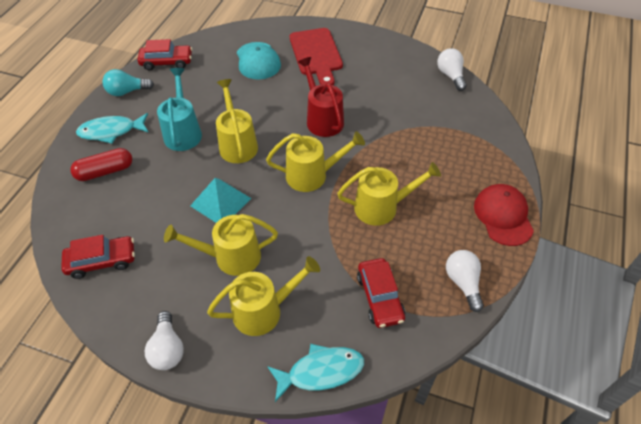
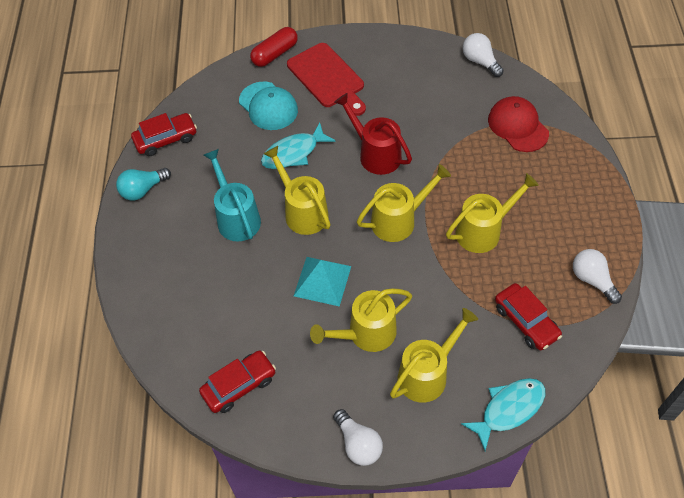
camera: 20 degrees left, 5 degrees up
(105, 171) = (179, 290): red capsule -> red capsule (275, 54)
(111, 131) = (156, 243): turquoise fish -> turquoise fish (293, 153)
(503, 216) = (598, 201): red cap -> red cap (518, 126)

